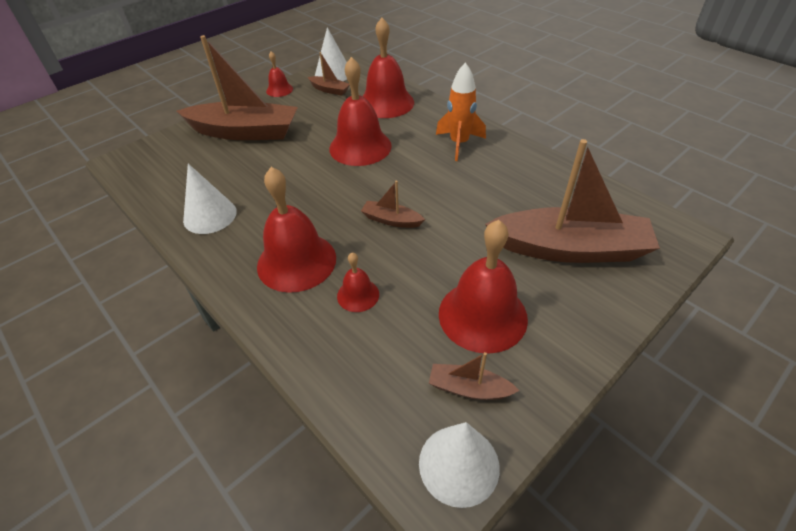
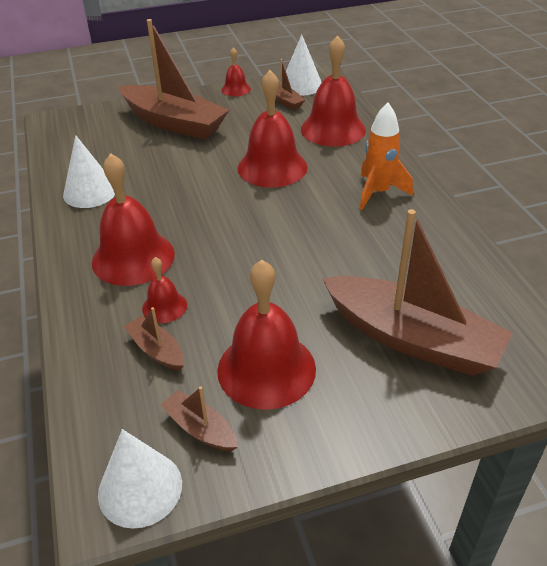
camera: 25 degrees right, 5 degrees down
(391, 220) = (248, 248): brown boat -> brown boat (157, 350)

